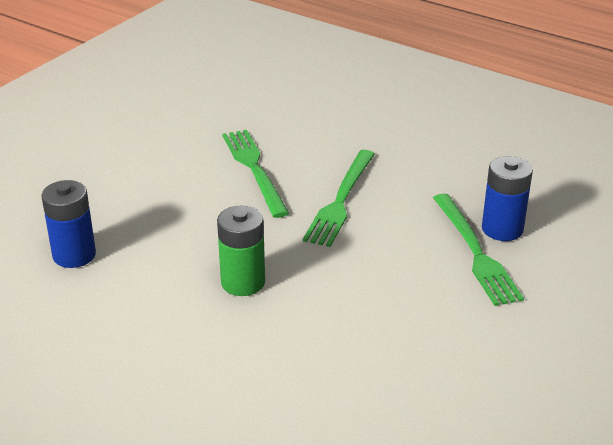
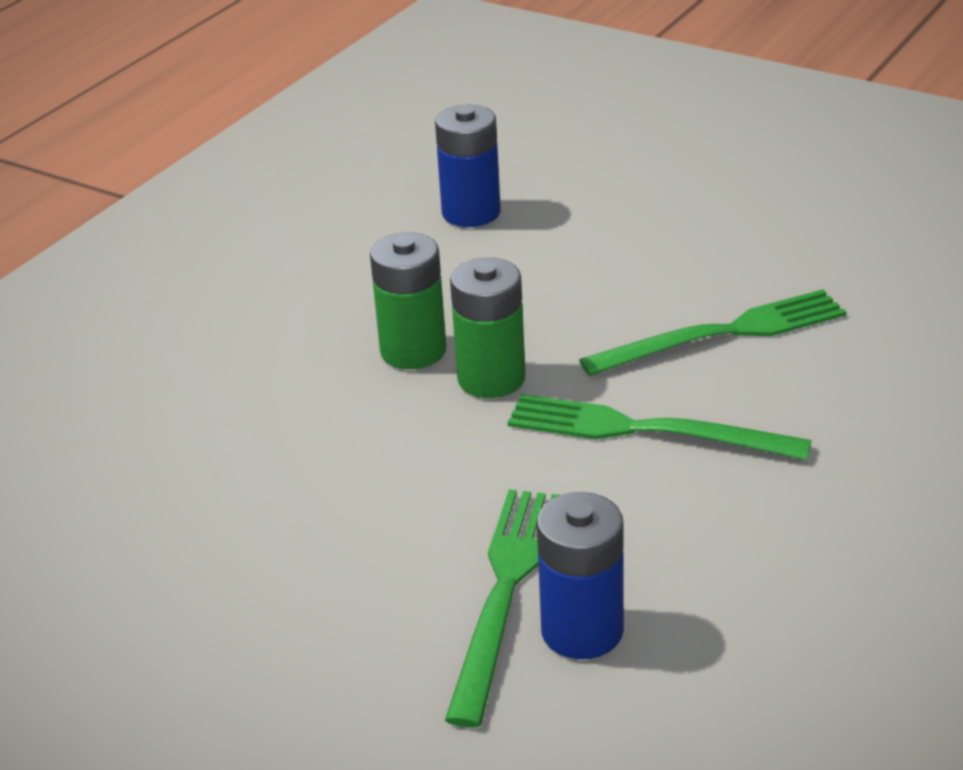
camera: 90 degrees right, 0 degrees up
(281, 251) = (491, 379): none -> green battery
(475, 252) = (504, 592): green fork -> green fork turned 120 degrees clockwise

